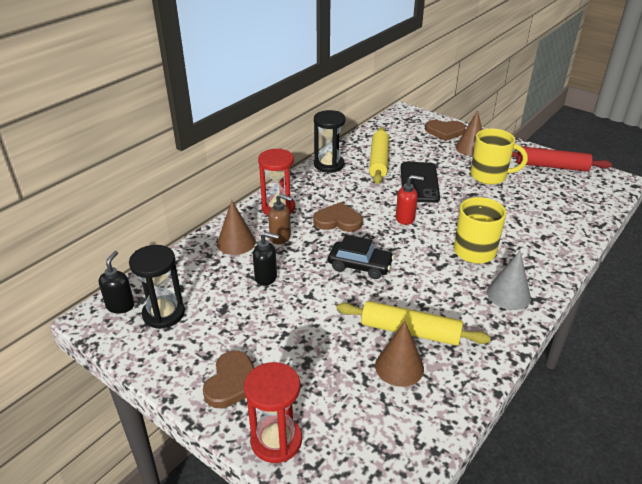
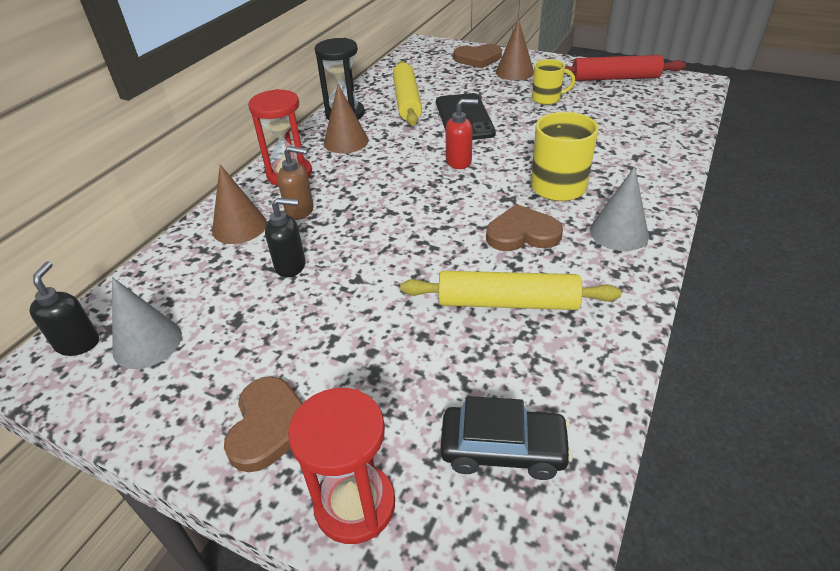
camera: 10 degrees left, 5 degrees up
(163, 314) = (147, 343): black hourglass -> grey cone
(338, 221) = (373, 178): brown heart -> brown heart (522, 233)
(360, 266) = (416, 229): black car -> black car (503, 449)
(399, 367) = (507, 354): brown cone -> brown cone (346, 141)
(489, 176) = (547, 99): yellow mug -> yellow mug, size x0.63

